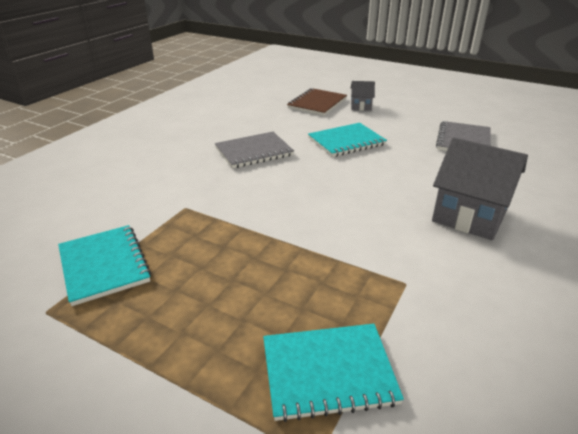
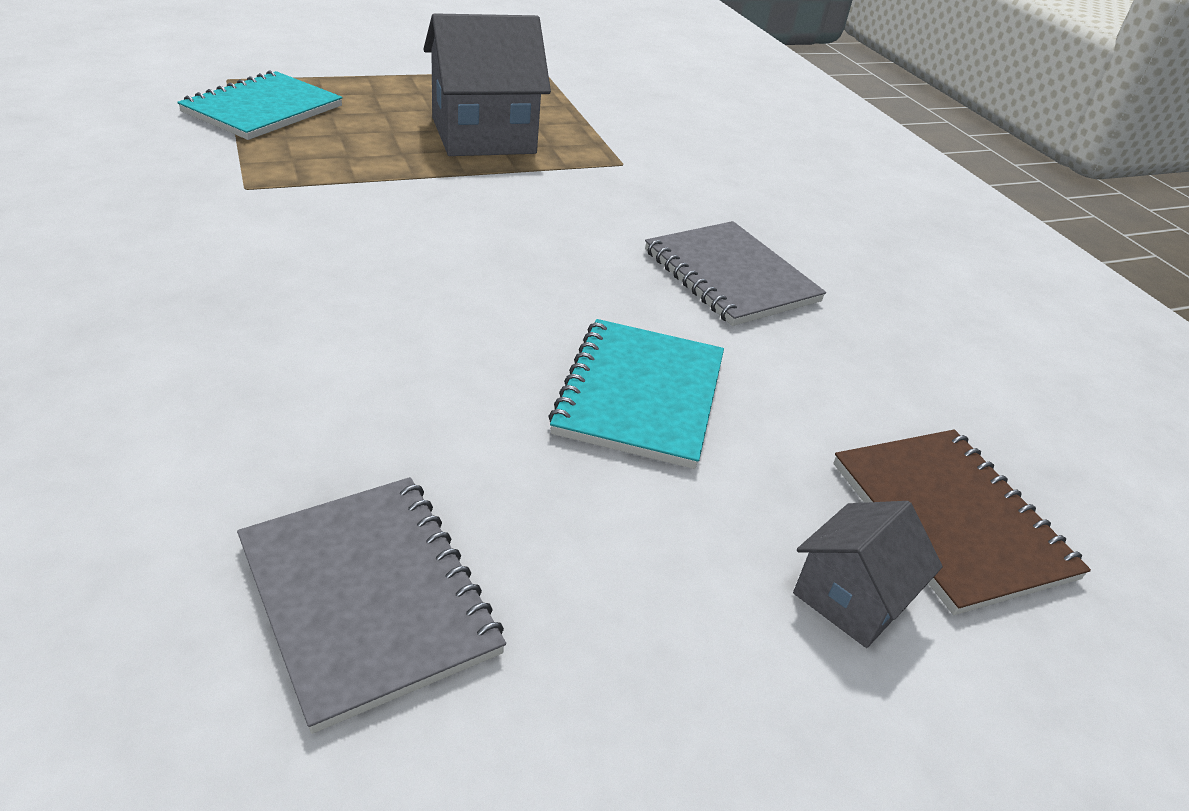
camera: 125 degrees right, 5 degrees up
(104, 265) = (573, 101): turquoise notebook -> none
(254, 152) = (730, 276): grey notebook -> grey notebook turned 45 degrees counterclockwise
(470, 215) = (206, 319): grey house -> grey house (483, 135)

